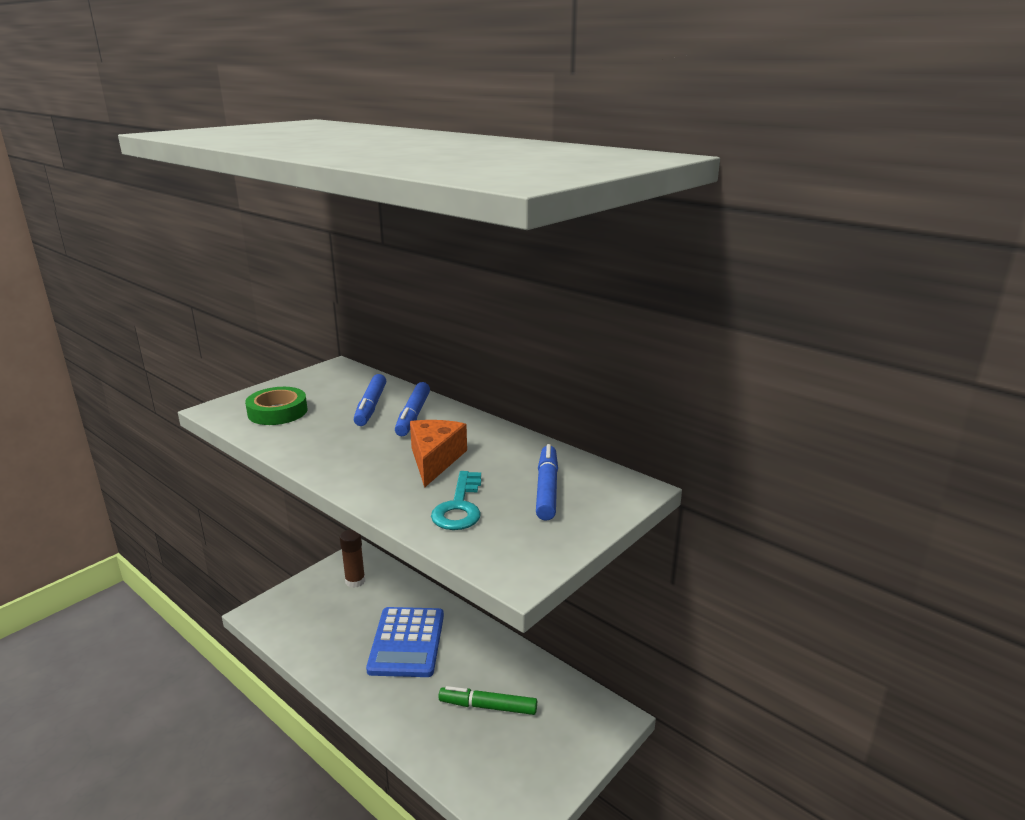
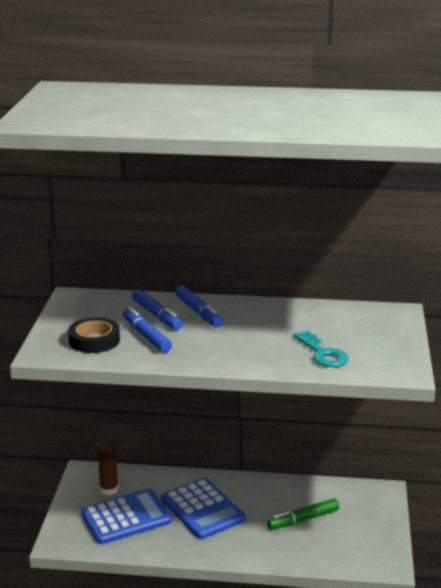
camera: 35 degrees left, 0 degrees up
(277, 412) = (94, 340): green tape -> black tape
(335, 616) = (126, 517): none -> blue calculator
(435, 460) = (263, 334): orange cheese -> none
(547, 489) = (354, 327): blue marker -> blue marker (146, 336)

